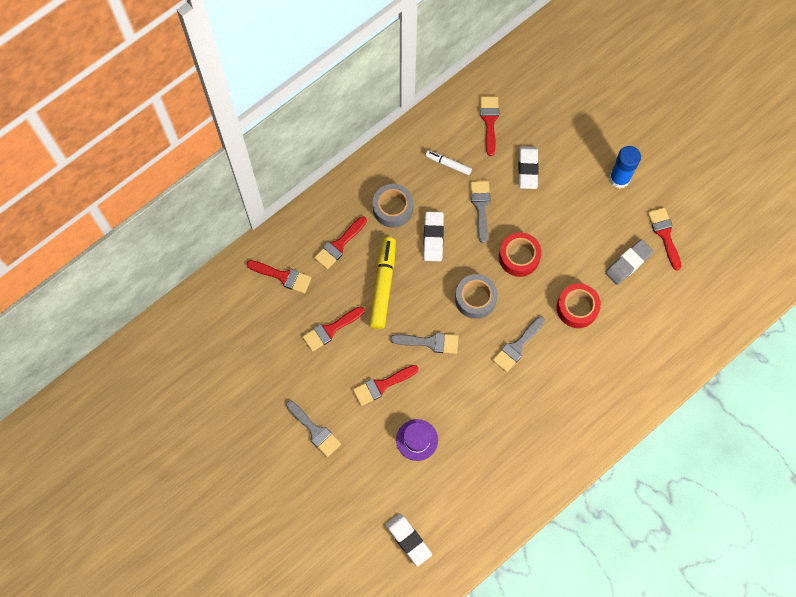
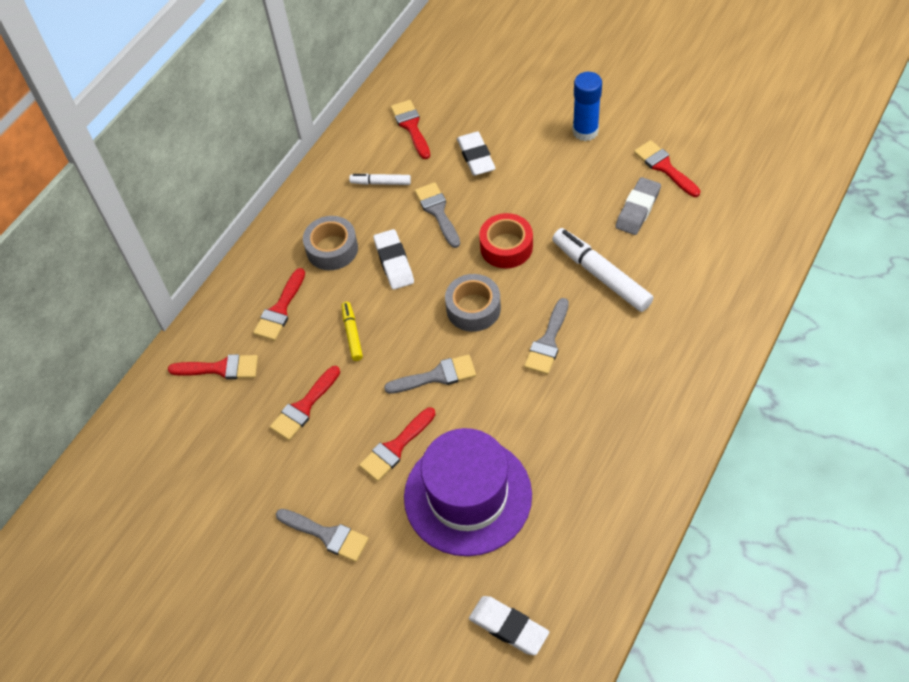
camera: 15 degrees left, 15 degrees down
(383, 285) = (352, 334): yellow marker -> yellow marker, size x0.54
(417, 440) = (467, 496): purple hat -> purple hat, size x2.16
(577, 308) = (600, 275): red tape -> white marker

